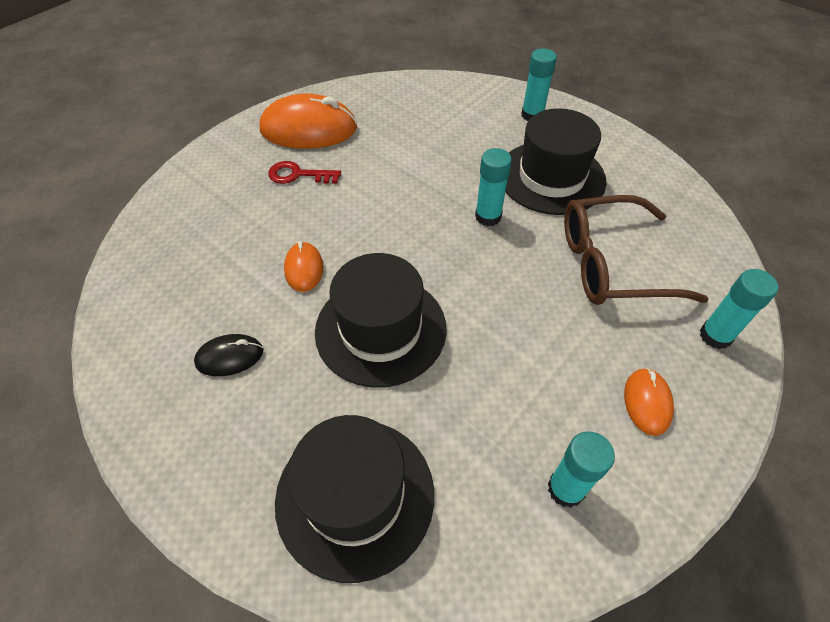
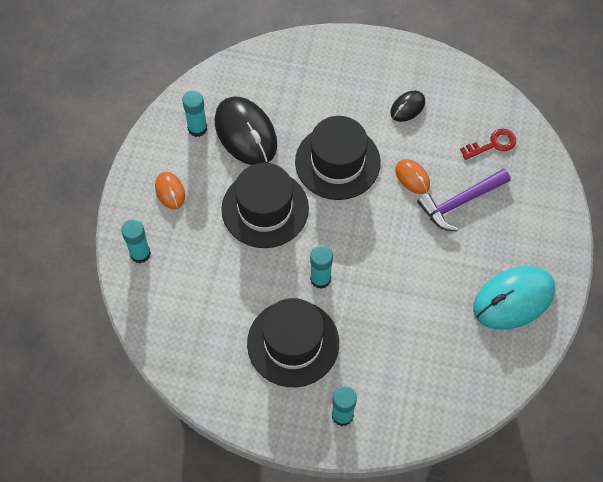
camera: 150 degrees right, 10 degrees up
(277, 221) = (460, 202): none -> purple hammer
(298, 175) = (480, 249): red key -> red key (493, 144)
(309, 129) = (513, 299): orange mouse -> turquoise mouse
(355, 496) = (294, 79): black hat -> black hat (265, 209)
(488, 438) = (245, 133): none -> black mouse
(613, 264) = (218, 279): brown glasses -> none

